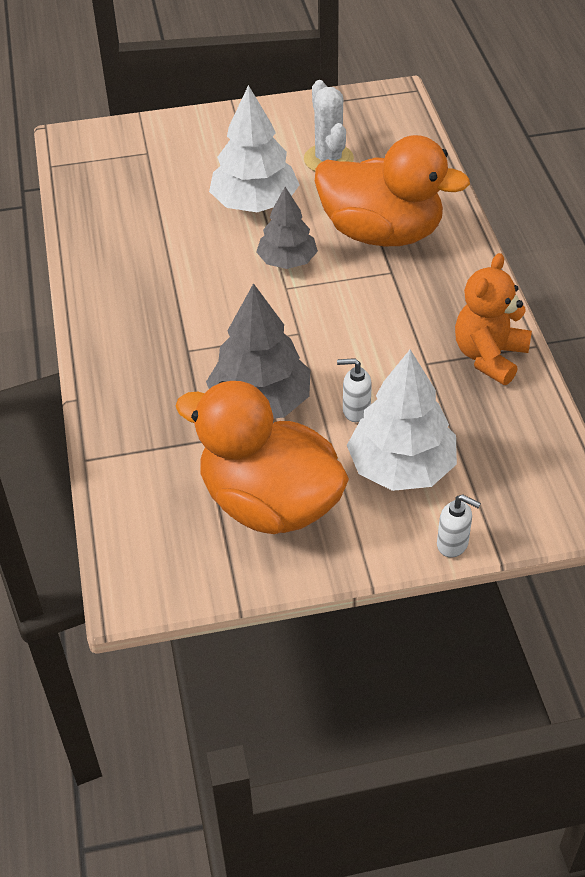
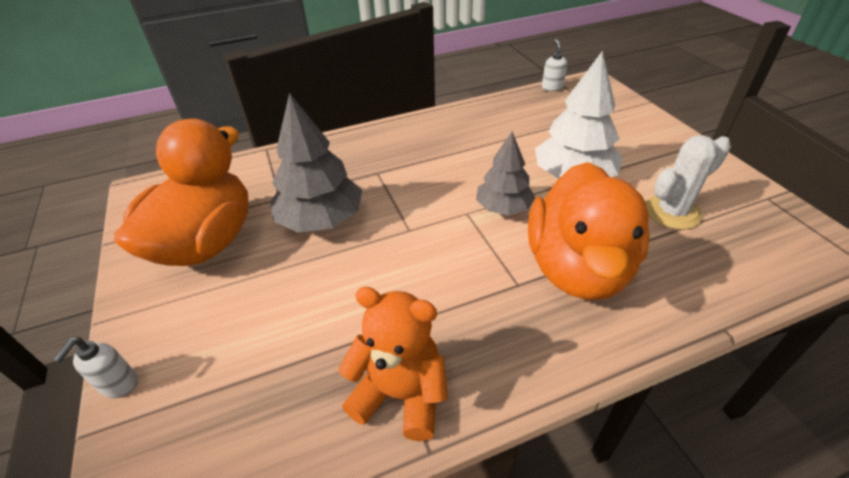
camera: 80 degrees right, 5 degrees down
(355, 410) = (310, 282): white soap dispenser -> white soap dispenser (552, 87)
(401, 467) = (232, 327): white tree -> none

